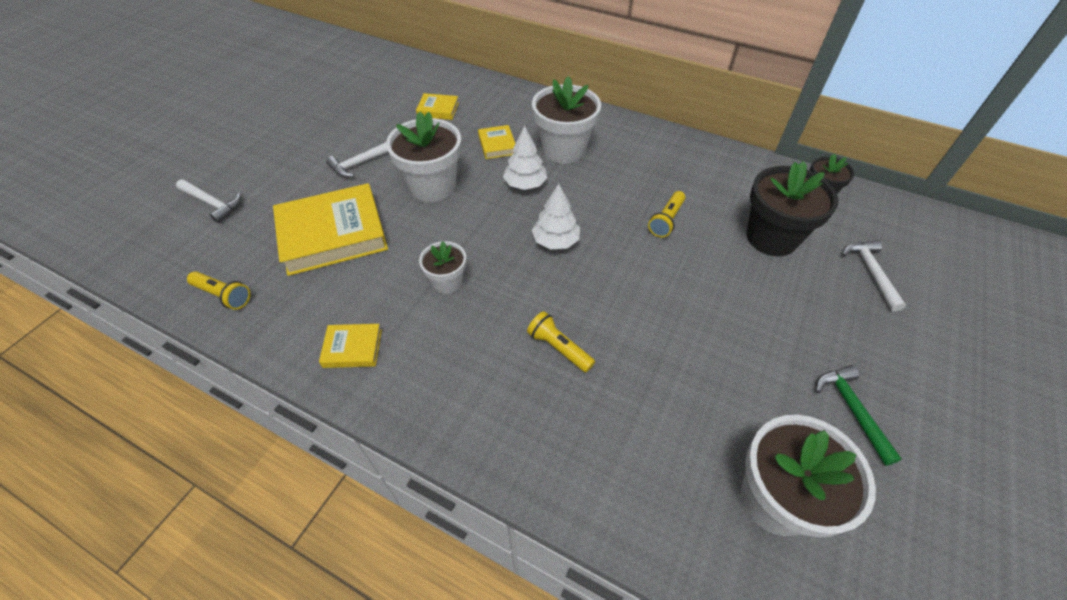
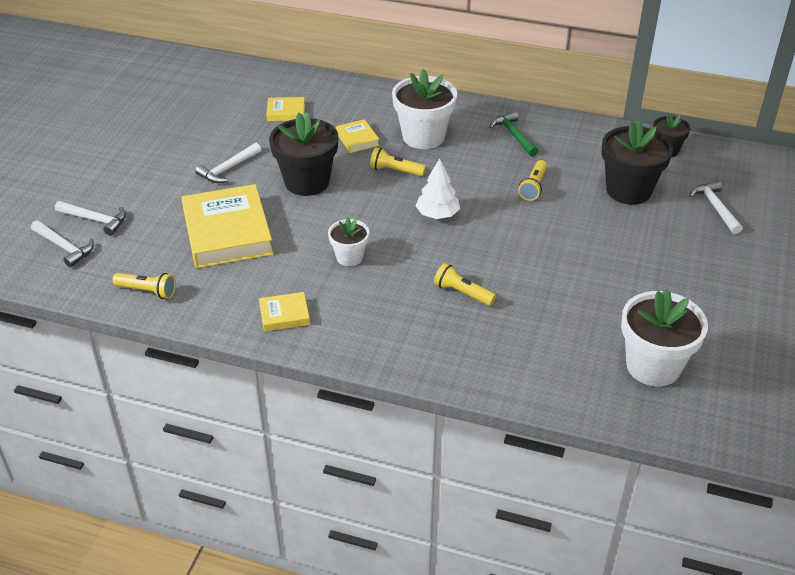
camera: 10 degrees left, 10 degrees down
(168, 231) = (64, 247): none -> white hammer
(333, 234) = (227, 232): yellow book -> yellow book turned 75 degrees counterclockwise
(432, 186) = (307, 182): white flower pot -> black flower pot
(525, 184) = (395, 171): white tree -> yellow flashlight
(851, 409) = (705, 304): green hammer -> green hammer (514, 135)

